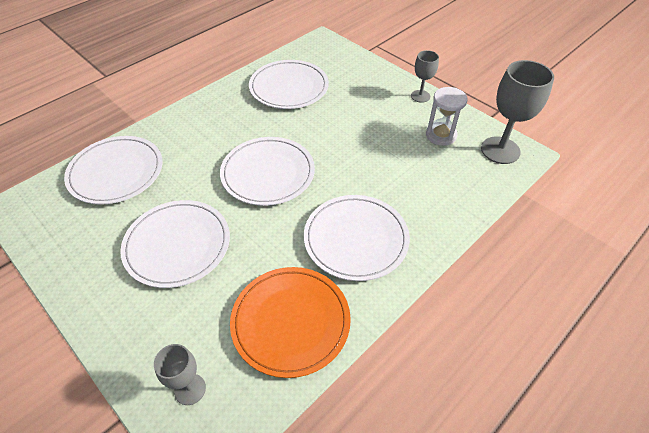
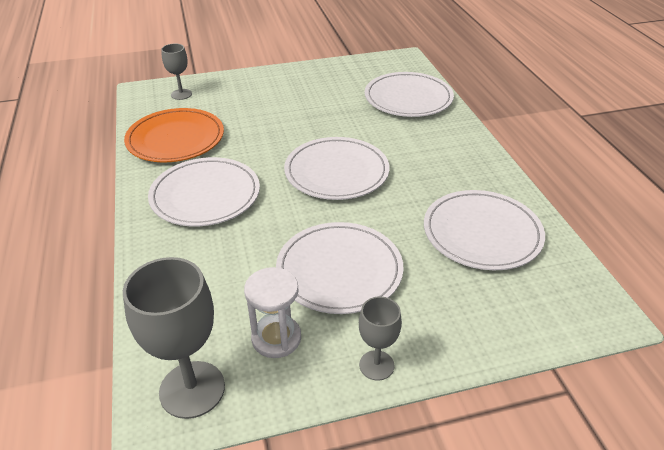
camera: 120 degrees right, 10 degrees down
(177, 245) = (297, 110): white plate -> white plate (339, 270)

